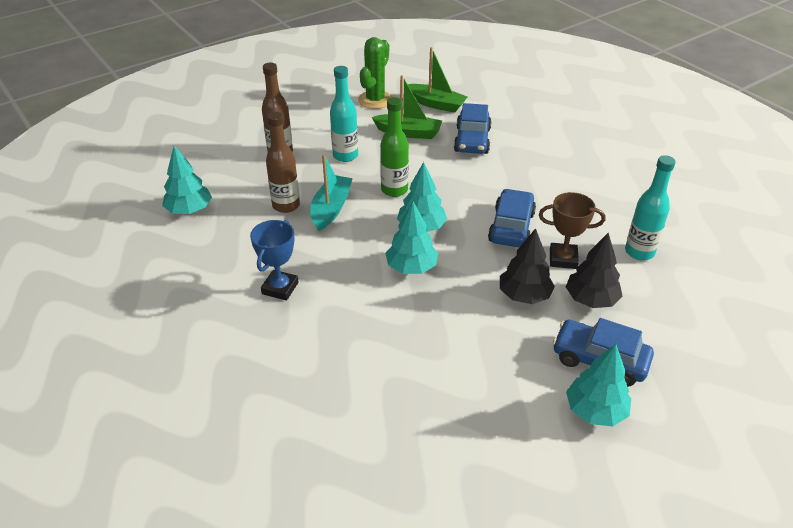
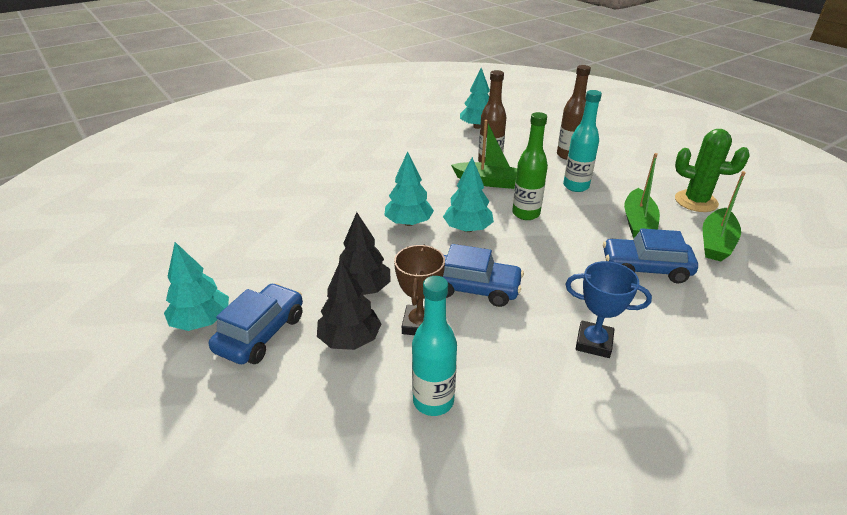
camera: 90 degrees right, 5 degrees down
(280, 288) = (387, 165): blue trophy -> blue trophy (594, 342)
(331, 209) = (489, 182): turquoise boat -> green boat

